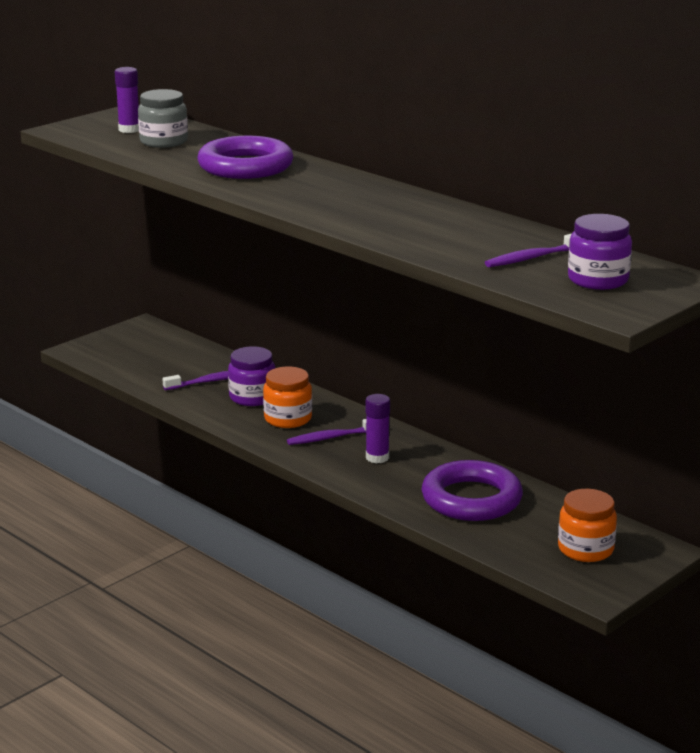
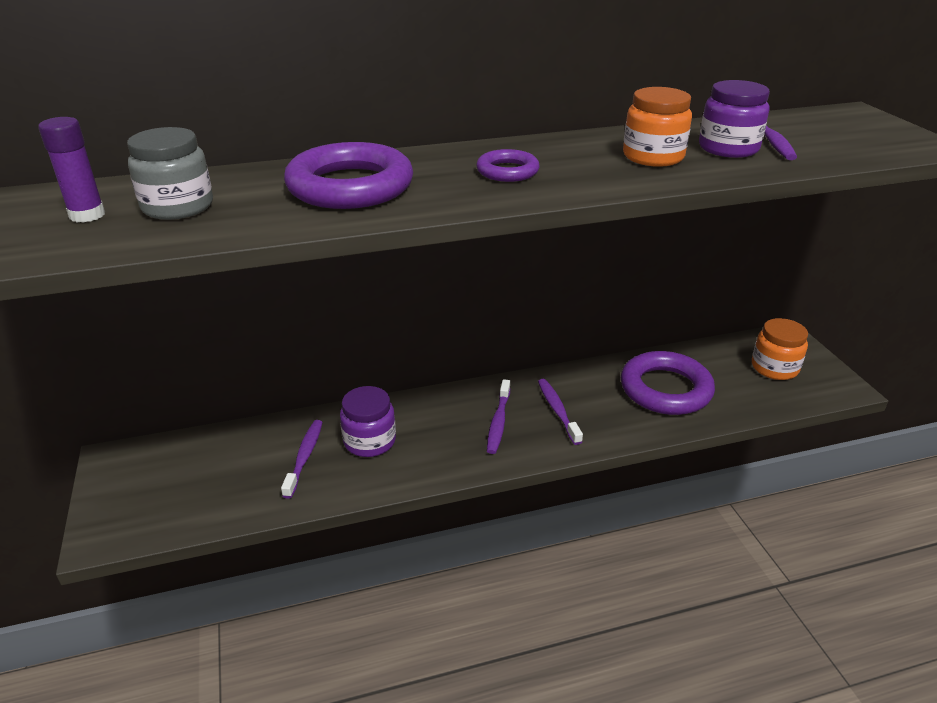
camera: 60 degrees left, 10 degrees up
(288, 419) = (437, 435): orange jar -> orange jar (653, 157)
(330, 195) = (507, 171): none -> purple ring
(377, 457) = (557, 410): purple glue stick -> purple toothbrush
(598, 280) = (843, 134): purple jar -> purple jar (728, 148)

